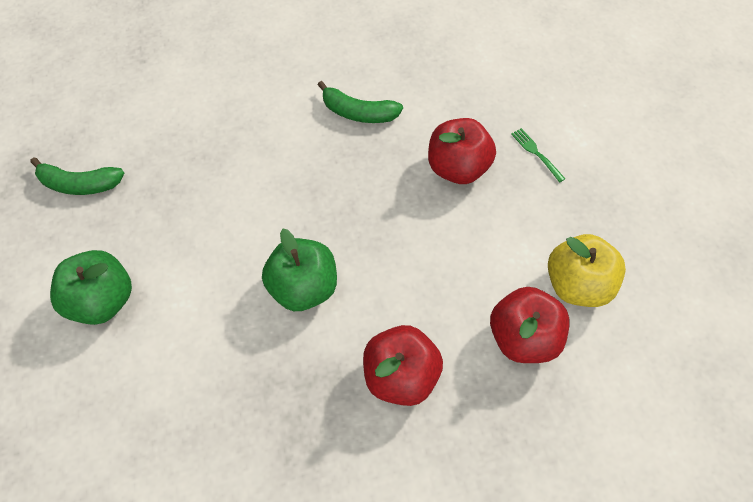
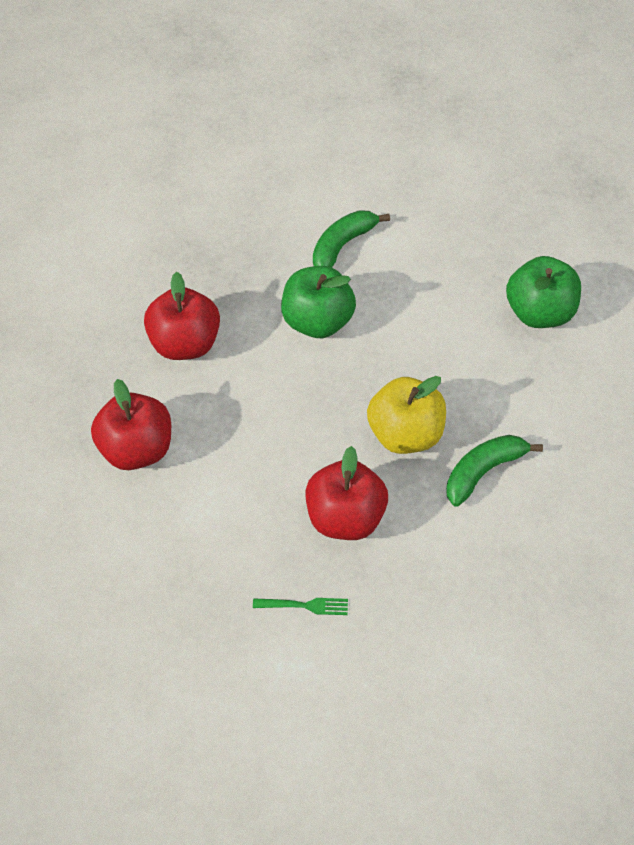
camera: 125 degrees right, 5 degrees down
(80, 184) = (550, 217): green banana -> green banana (342, 245)
(103, 300) = (414, 192): green apple -> green apple (539, 312)
(576, 284) = (142, 528): yellow apple -> yellow apple (405, 433)

